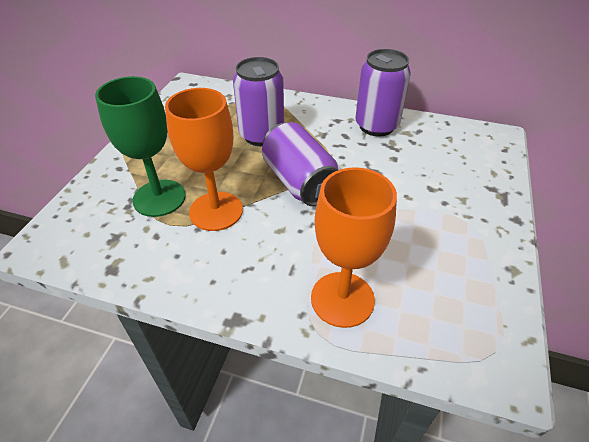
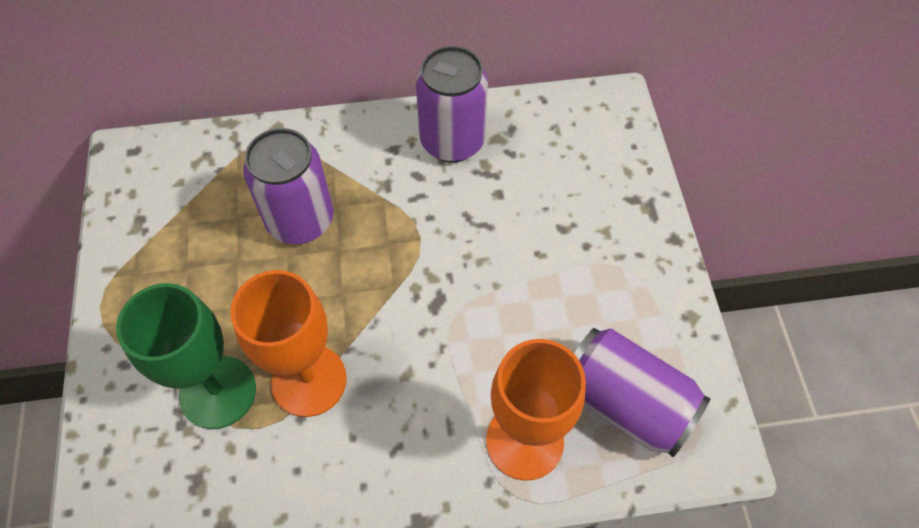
camera: 25 degrees left, 15 degrees up
(299, 182) = (394, 285): purple can -> purple can (625, 402)

